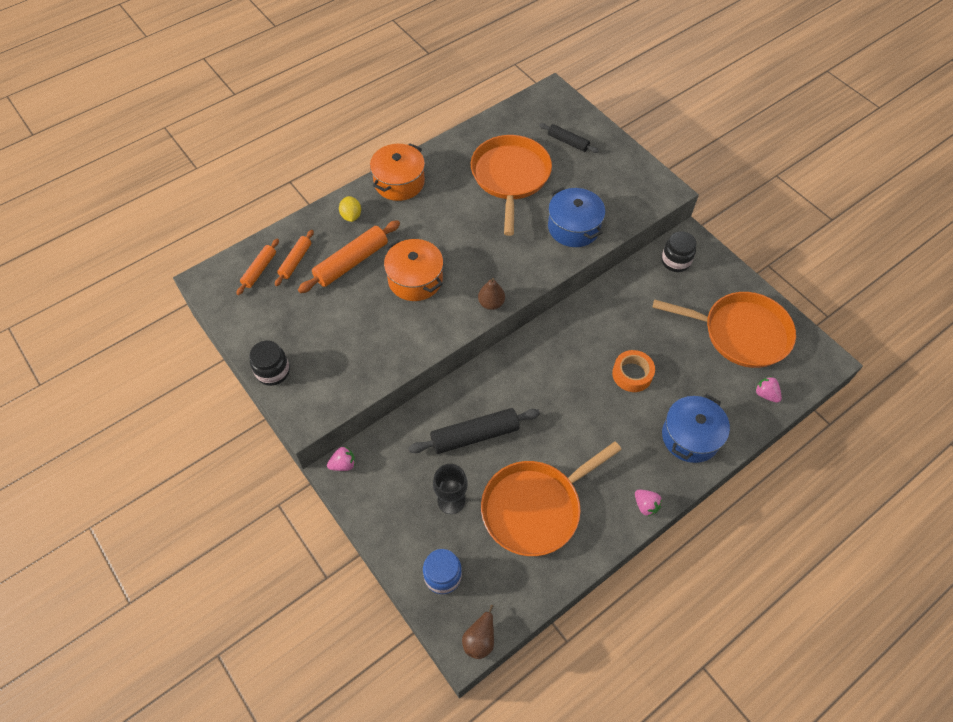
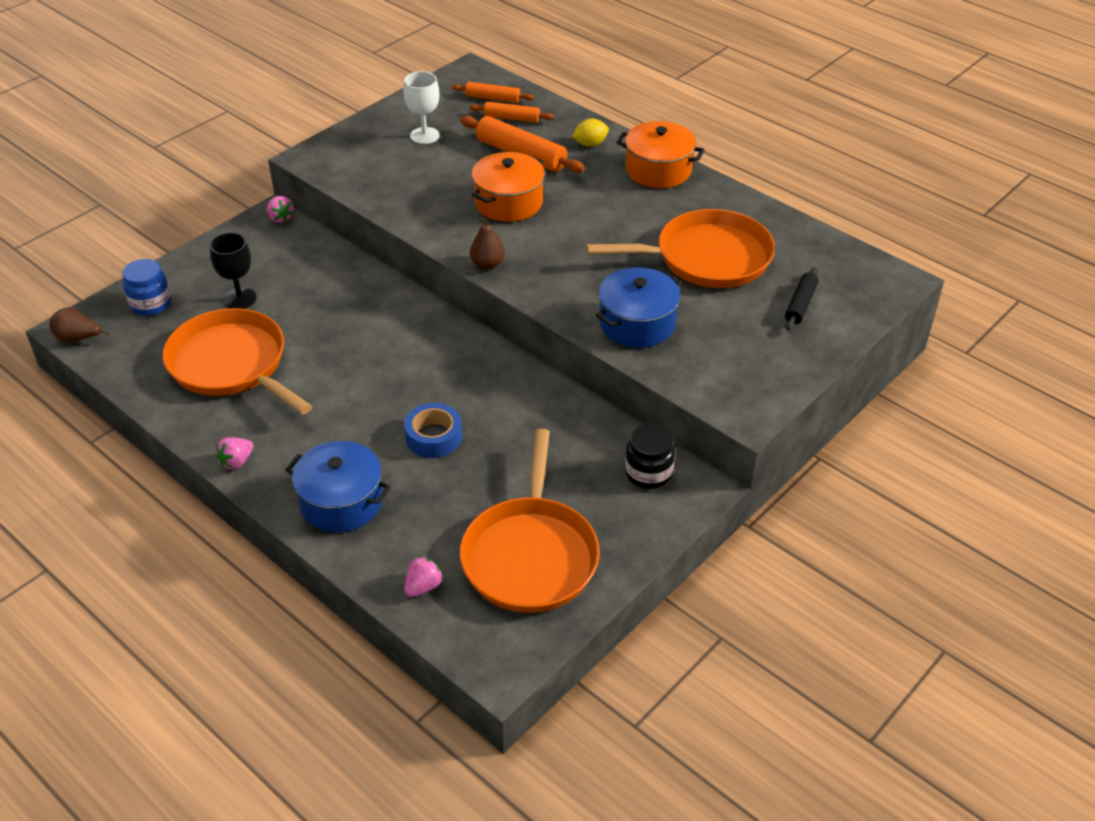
camera: 80 degrees right, 15 degrees down
(273, 371) = (363, 129): black jar -> none
(300, 326) = (424, 136): none -> white goblet
(474, 435) = (325, 306): black rolling pin -> none
(632, 374) = (434, 437): orange tape -> blue tape

